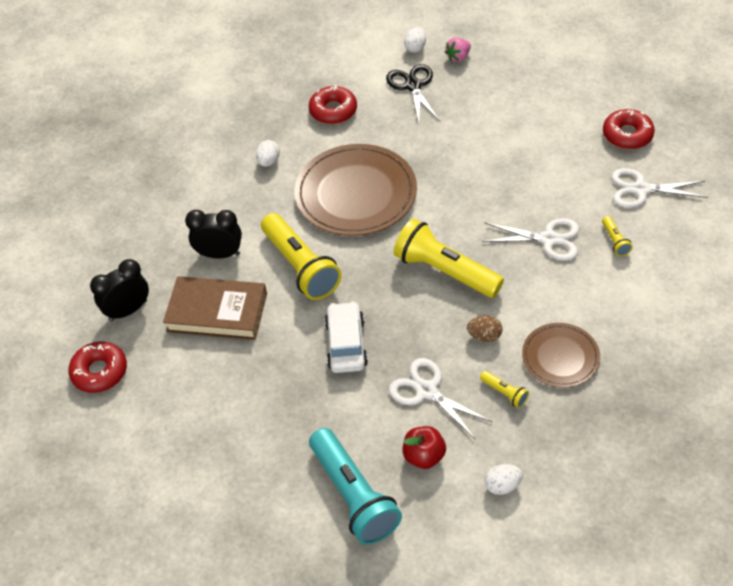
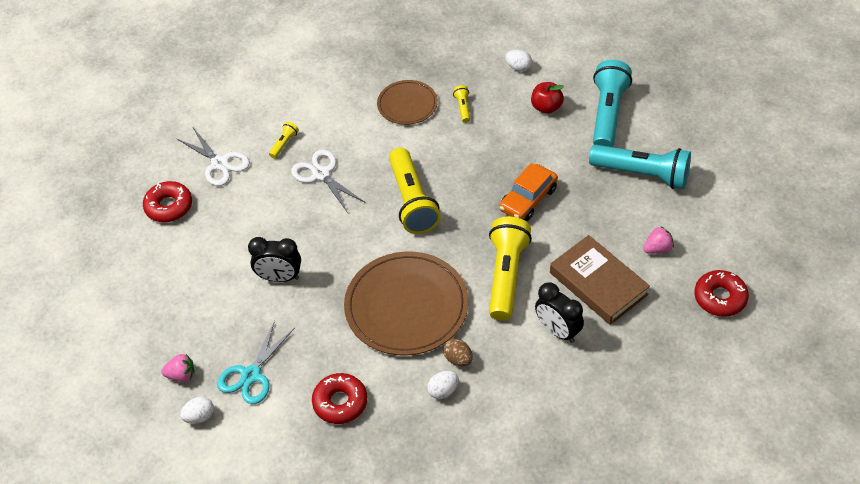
camera: 140 degrees left, 0 degrees up
(128, 310) = (666, 333): black clock -> black clock (279, 277)
(188, 379) = (657, 249): none -> pink strawberry
(260, 447) = (642, 174): none -> turquoise flashlight
(346, 344) = (528, 199): white car -> orange car
(413, 86) = (251, 375): black scissors -> turquoise scissors
(427, 391) = (507, 138): white scissors -> none
(484, 336) = (436, 145): brown egg -> brown egg (458, 359)

